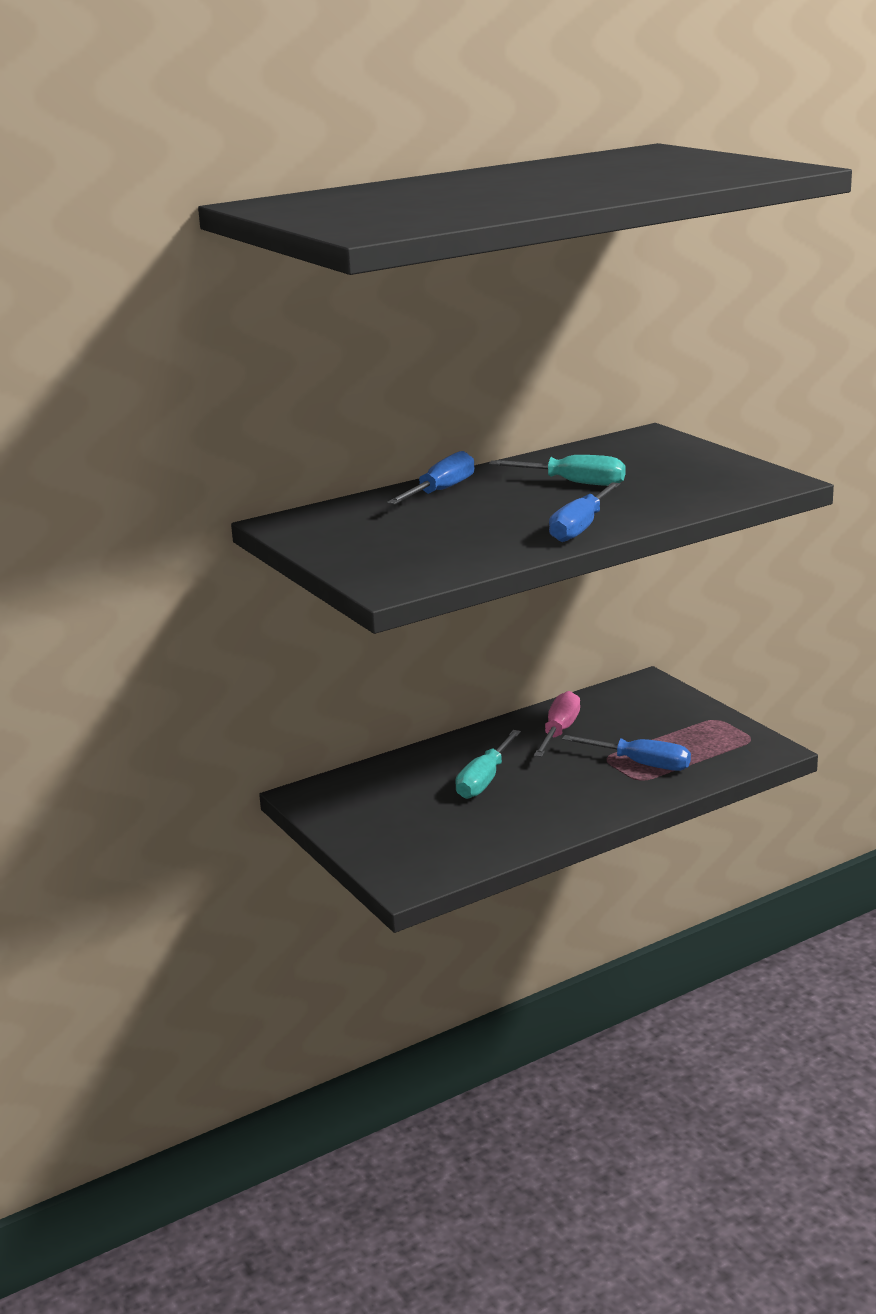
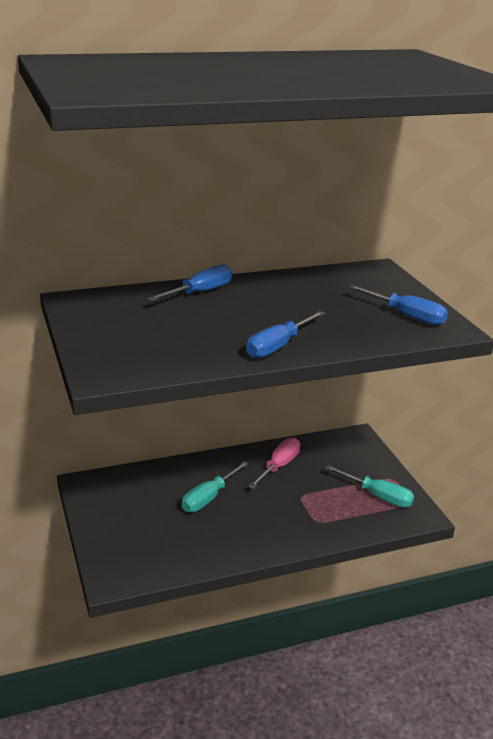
camera: 10 degrees right, 5 degrees up
(573, 483) = (298, 302): turquoise screwdriver -> turquoise screwdriver (378, 496)
(641, 764) = (323, 507): blue screwdriver -> blue screwdriver (406, 316)

